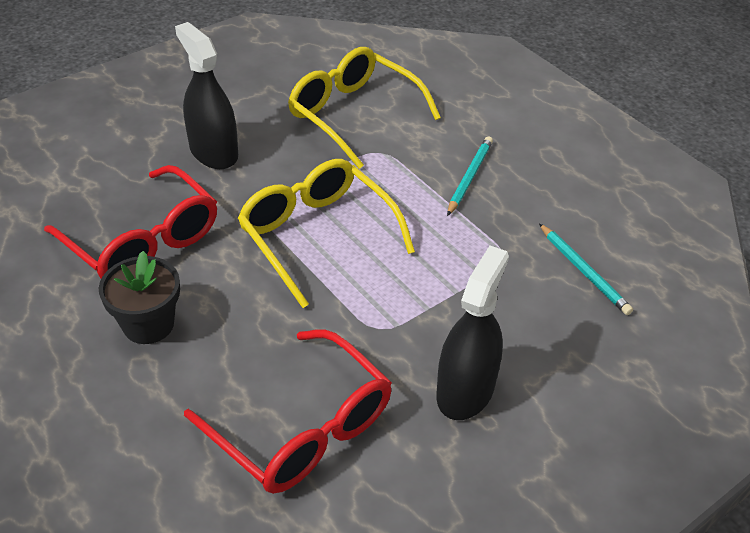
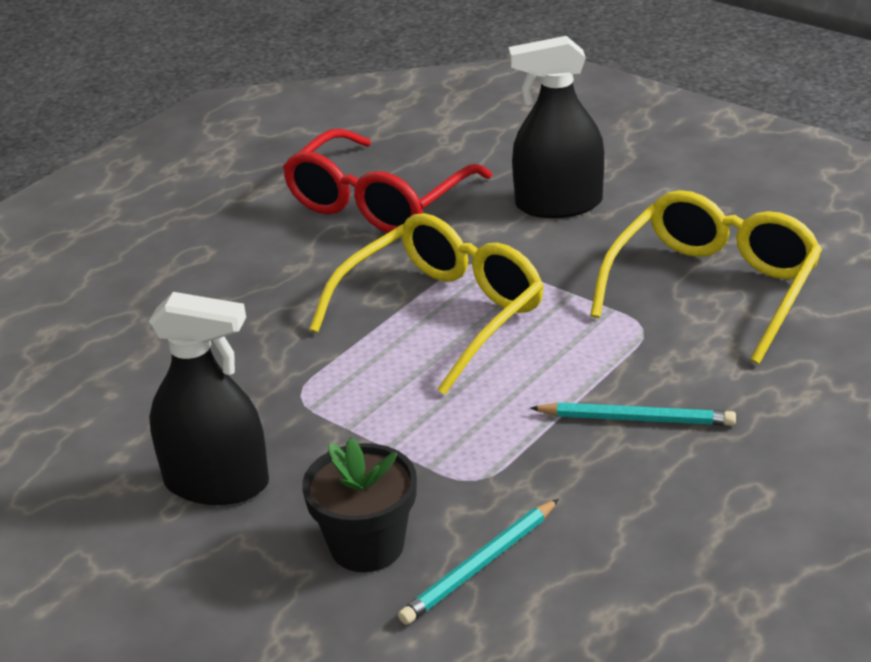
camera: 80 degrees right, 10 degrees down
(148, 324) = (254, 240): black flower pot -> black flower pot (367, 546)
(213, 152) = (559, 204): black spray bottle -> black spray bottle turned 135 degrees counterclockwise
(302, 428) = (134, 373): red glasses -> none

